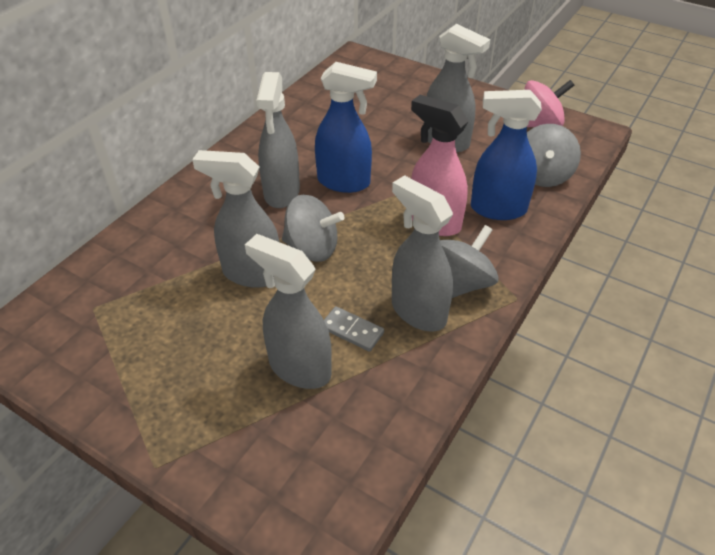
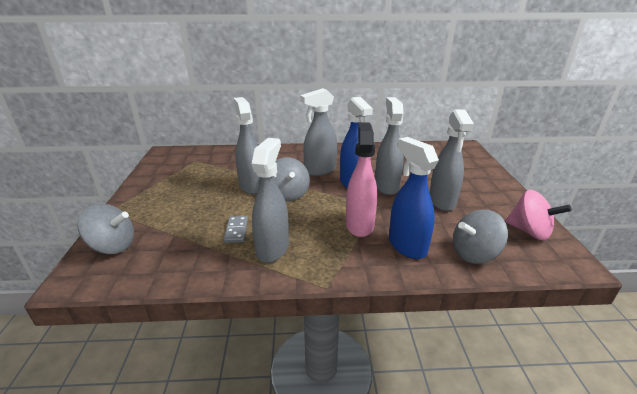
camera: 55 degrees right, 15 degrees down
(299, 368) = (195, 225): grey spray bottle -> grey spray bottle (386, 186)
(462, 284) = (315, 257): grey spinning top -> grey spinning top (113, 246)

